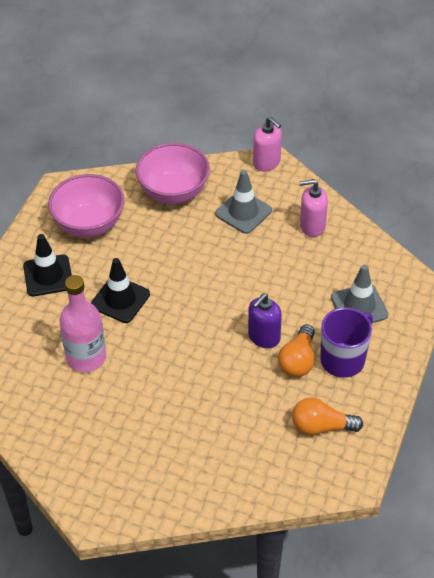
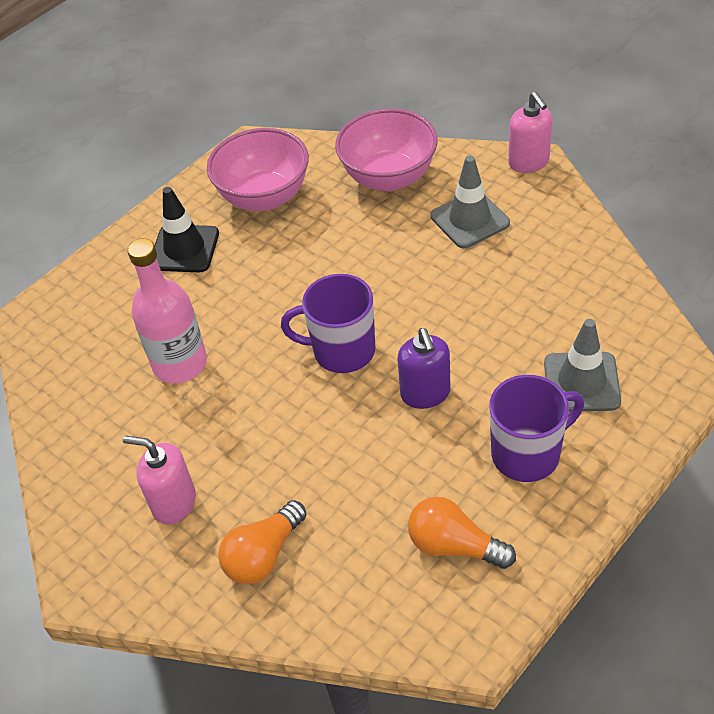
camera: 25 degrees right, 0 degrees up
(120, 299) = (258, 298): black traffic cone -> none
(195, 322) = (342, 351): none -> purple mug
(263, 337) = (425, 394): purple soap dispenser -> purple soap dispenser turned 75 degrees counterclockwise
(298, 360) = (460, 439): orange light bulb -> orange light bulb (264, 555)
(312, 226) = (557, 256): pink soap dispenser -> pink soap dispenser (174, 503)

